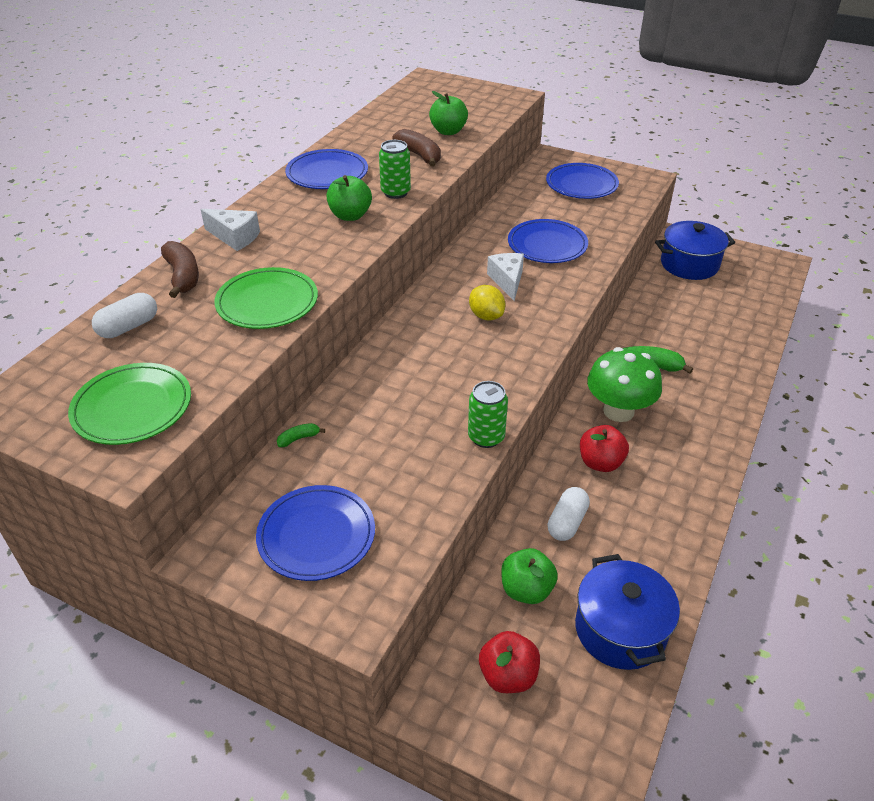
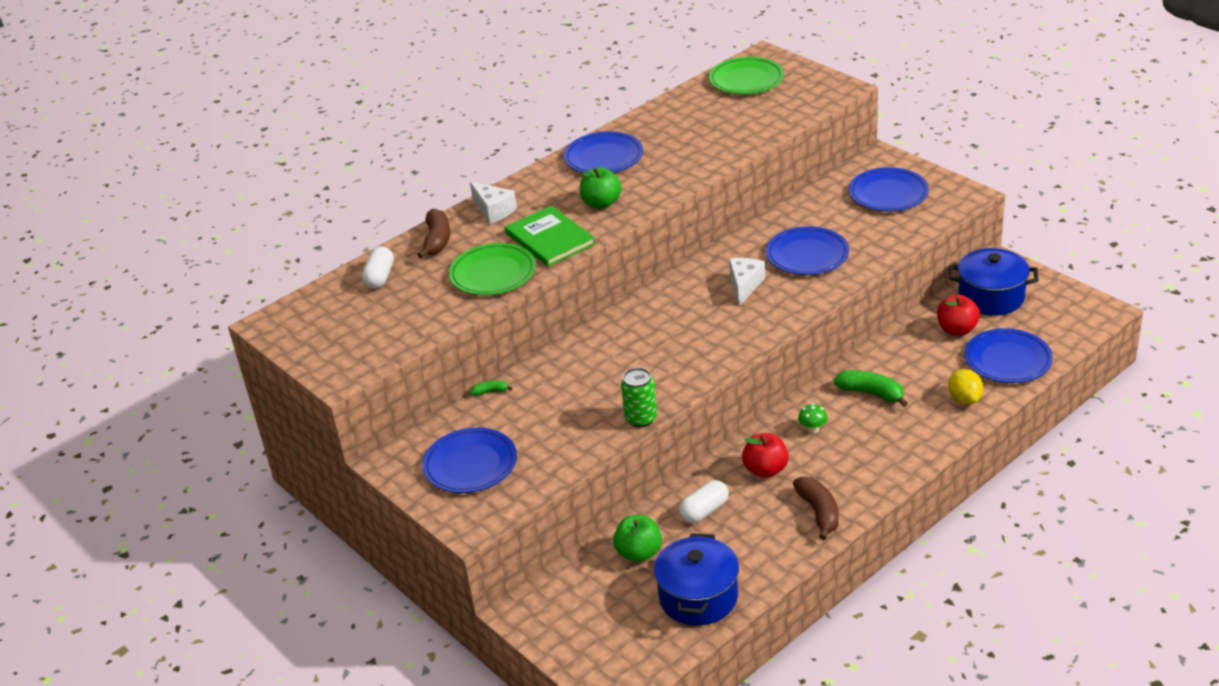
camera: 25 degrees right, 5 degrees down
(128, 327) = (380, 277): white capsule -> white capsule turned 60 degrees counterclockwise
(132, 407) = (360, 340): green plate -> green plate (746, 80)
(314, 257) = (550, 239): none -> green book
(395, 192) = (655, 185): green can -> none
(419, 155) = (700, 148): brown banana -> brown banana (819, 512)
(448, 131) = (745, 124): green apple -> none
(486, 316) = (704, 315): yellow lemon -> yellow lemon (964, 399)
(508, 676) = (589, 606): red apple -> red apple (957, 330)
(618, 411) = (813, 429): green mushroom -> green mushroom, size x0.41
(741, 315) = (1007, 360): none -> blue plate

